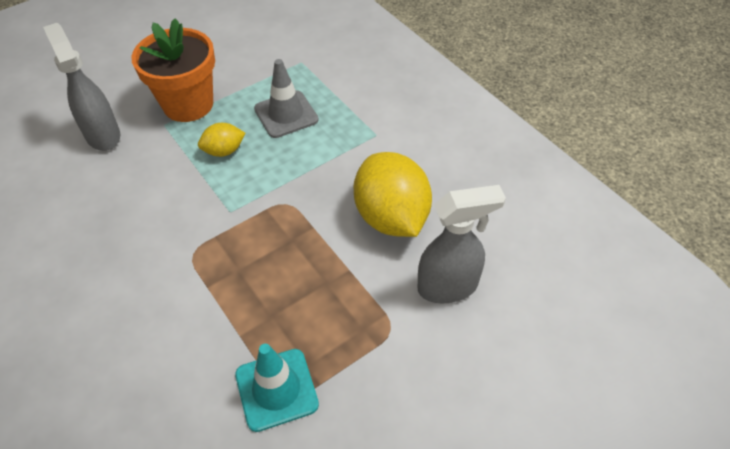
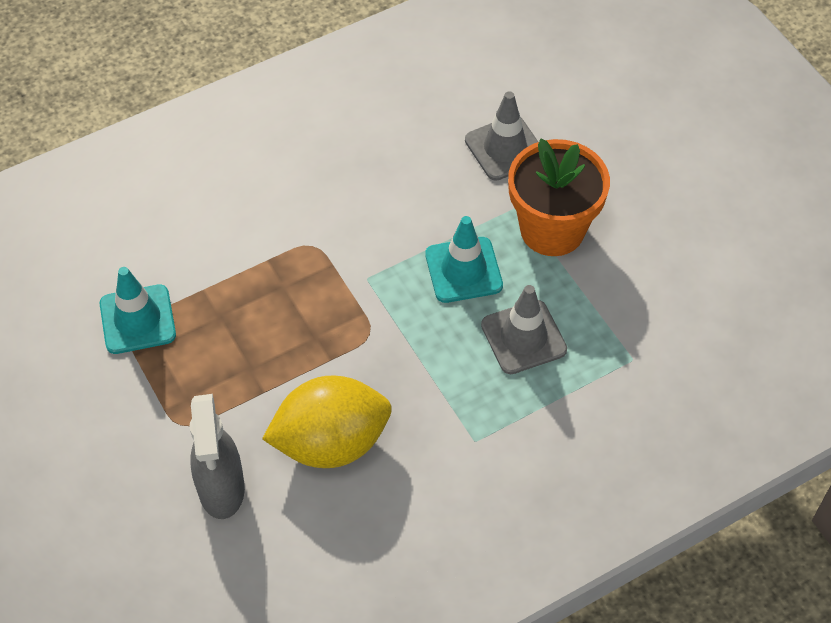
camera: 95 degrees right, 5 degrees up
(103, 135) = (505, 148): grey spray bottle -> grey traffic cone
(224, 151) = (463, 270): yellow lemon -> turquoise traffic cone

